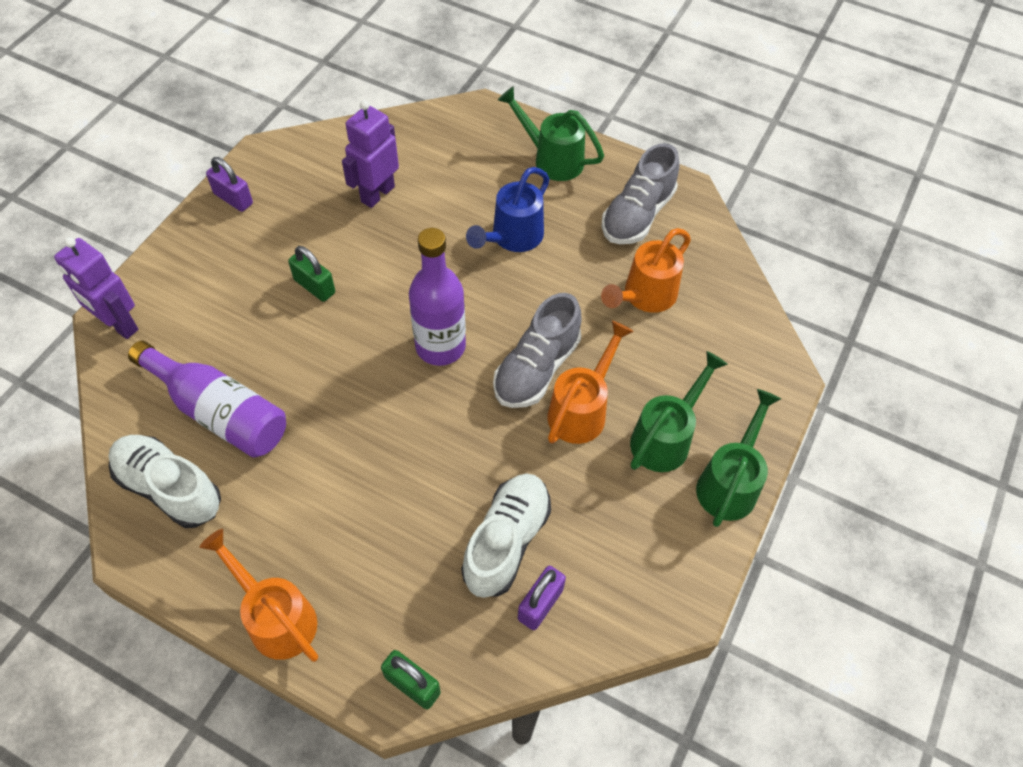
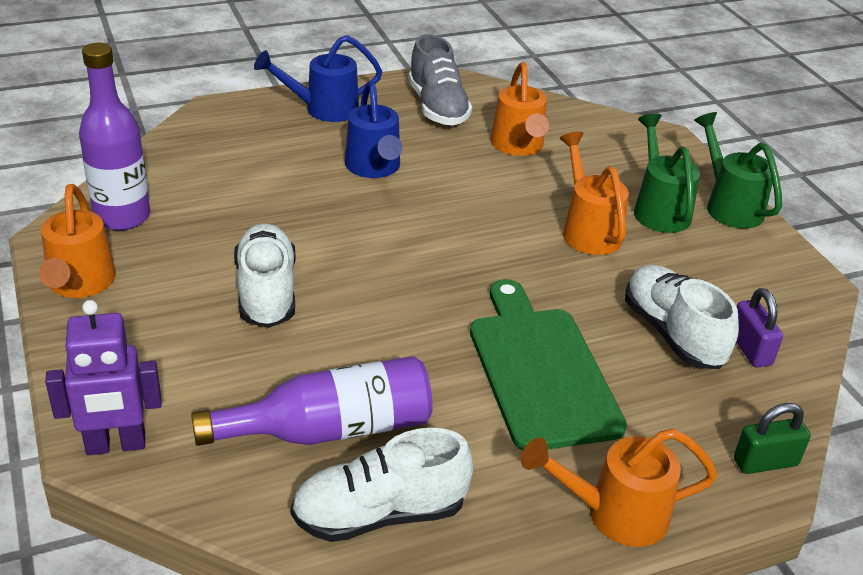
camera: 50 degrees left, 20 degrees down
(233, 199) = (79, 284): purple padlock -> orange watering can
(314, 286) = (266, 292): green padlock -> white shoe
(377, 194) = (217, 204): purple robot -> none
(382, 485) = (540, 371): none -> green cutting board
(440, 346) = (434, 261): purple bottle -> purple bottle (122, 217)
(536, 368) = (521, 228): grey shoe -> none
(552, 159) = (323, 109): green watering can -> blue watering can

